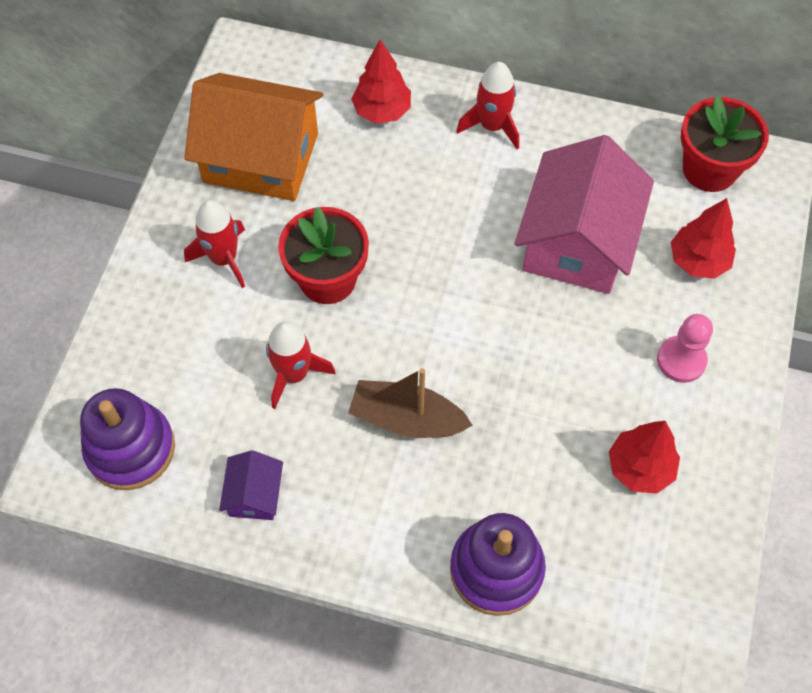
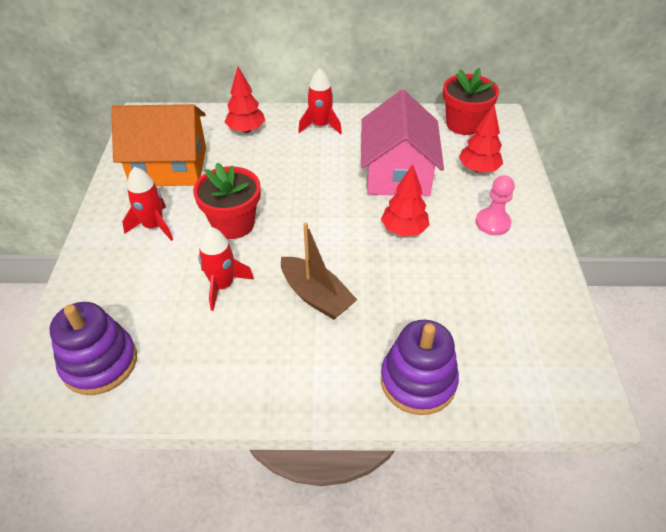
camera: 15 degrees left, 15 degrees down
(254, 494) = (210, 373): purple house -> none
(407, 419) = (316, 296): brown boat -> brown boat turned 135 degrees counterclockwise
(639, 468) = (494, 290): red tree -> red tree (403, 230)

